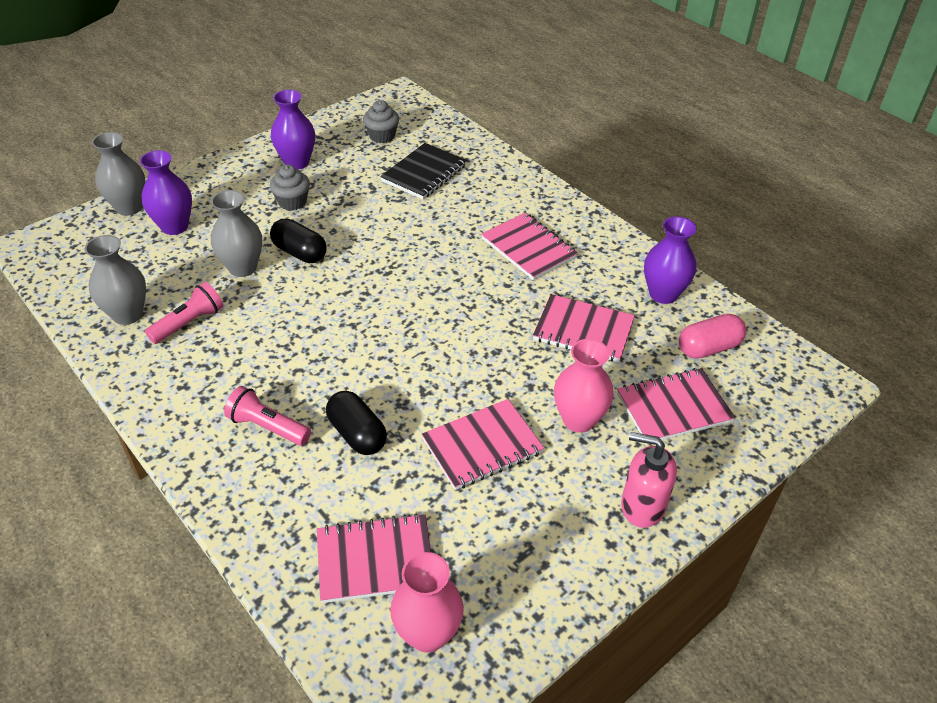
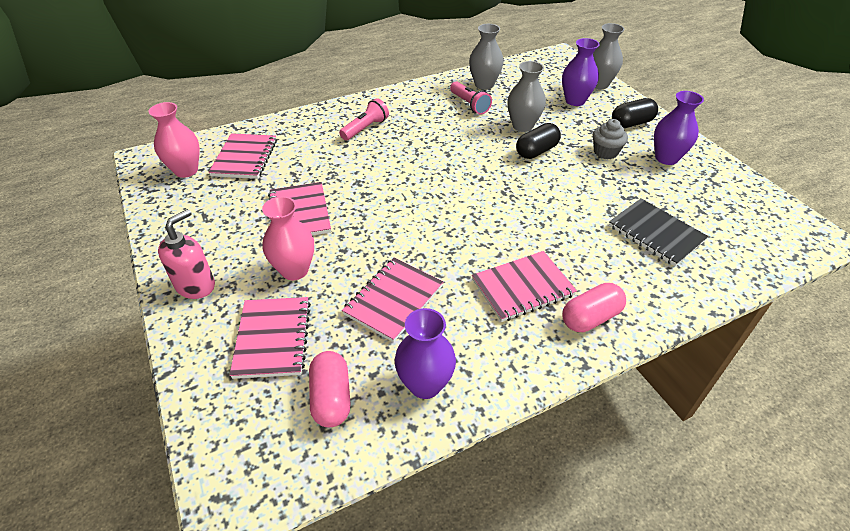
camera: 105 degrees right, 0 degrees up
(357, 434) = (341, 160): black capsule -> black capsule (631, 123)
(382, 136) = (723, 213): grey cupcake -> none
(546, 209) = (590, 318): none -> pink capsule

